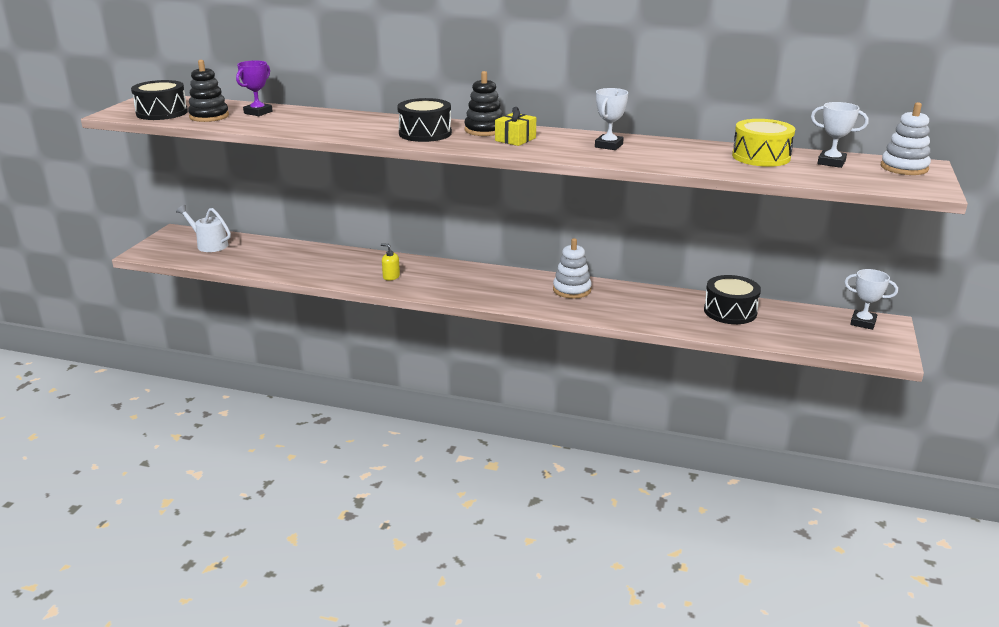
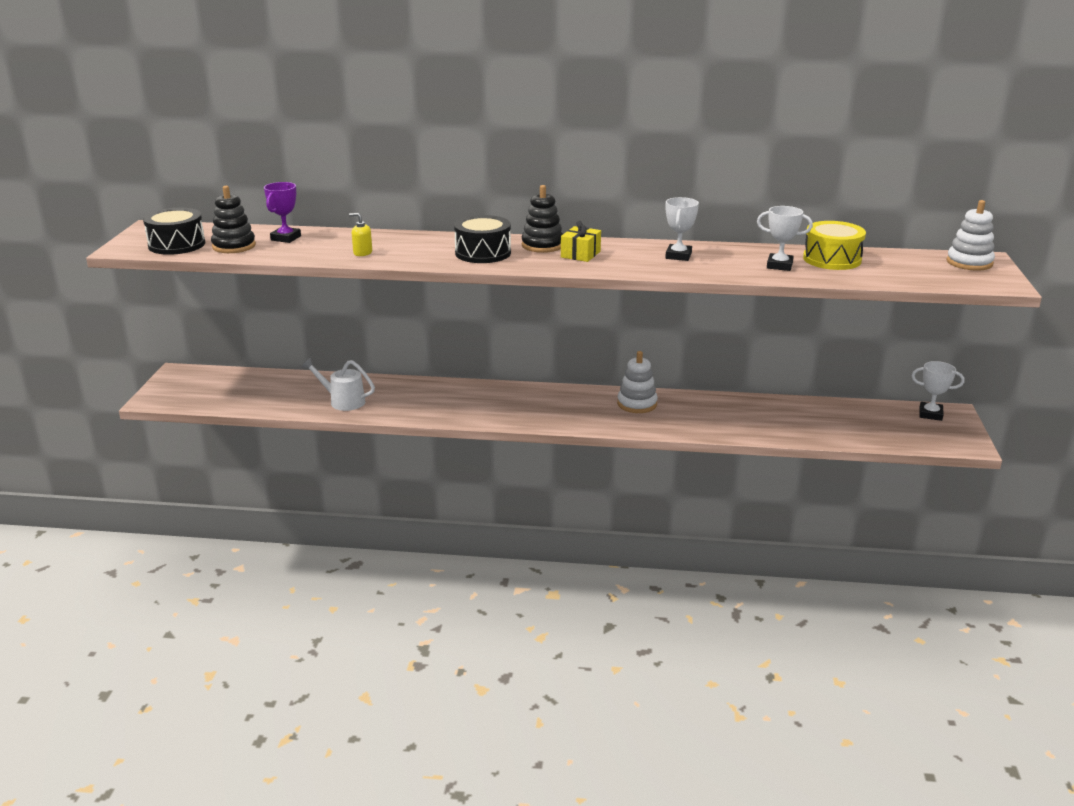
camera: 10 degrees left, 0 degrees up
(209, 245) = (223, 384): white watering can -> white watering can (342, 401)
(391, 277) = (442, 405): yellow soap dispenser -> yellow soap dispenser (362, 253)
(730, 311) = (801, 414): black drum -> none
(831, 162) = (900, 261): white trophy -> white trophy (779, 265)

